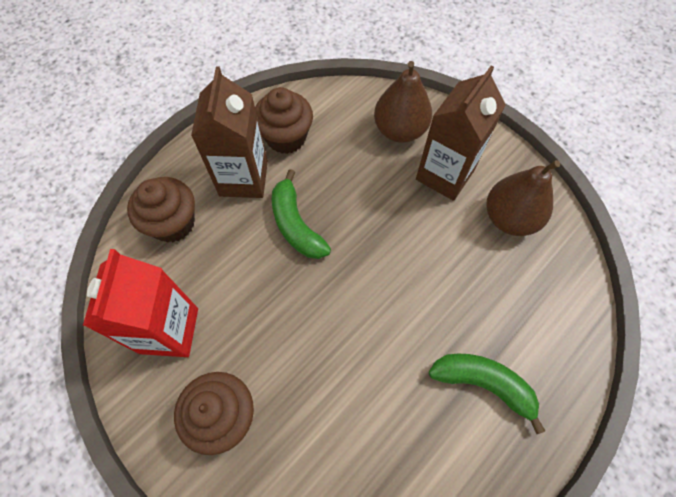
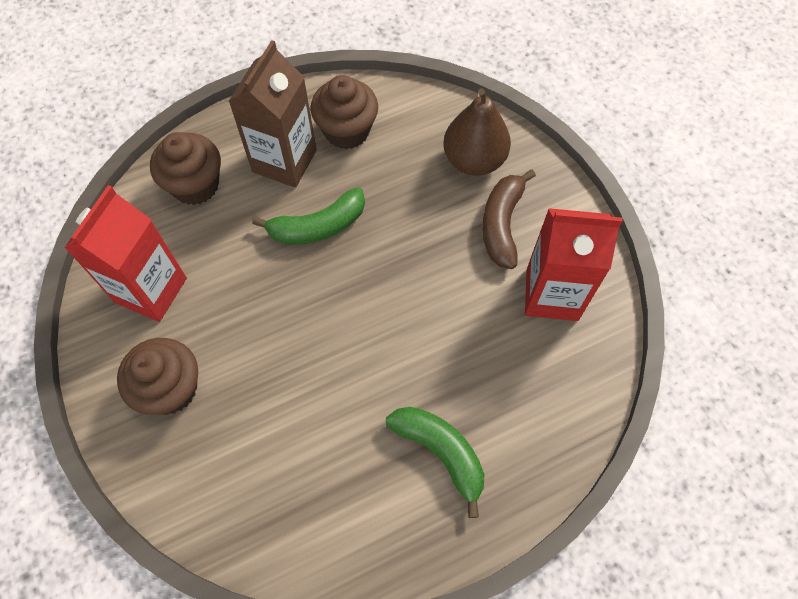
camera: 20 degrees right, 0 degrees up
(296, 225) = (318, 226): green banana -> green banana turned 105 degrees counterclockwise
(445, 175) = (501, 224): brown carton -> brown banana
(509, 218) = (552, 294): brown pear -> red carton

